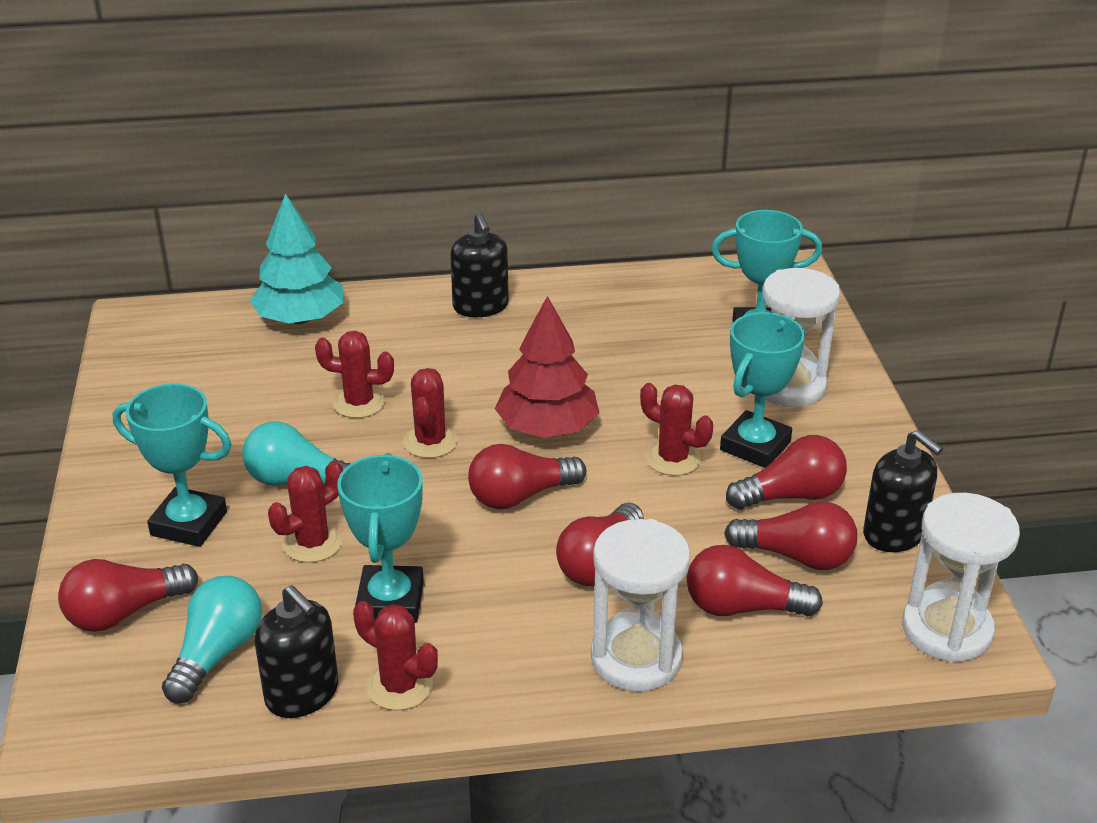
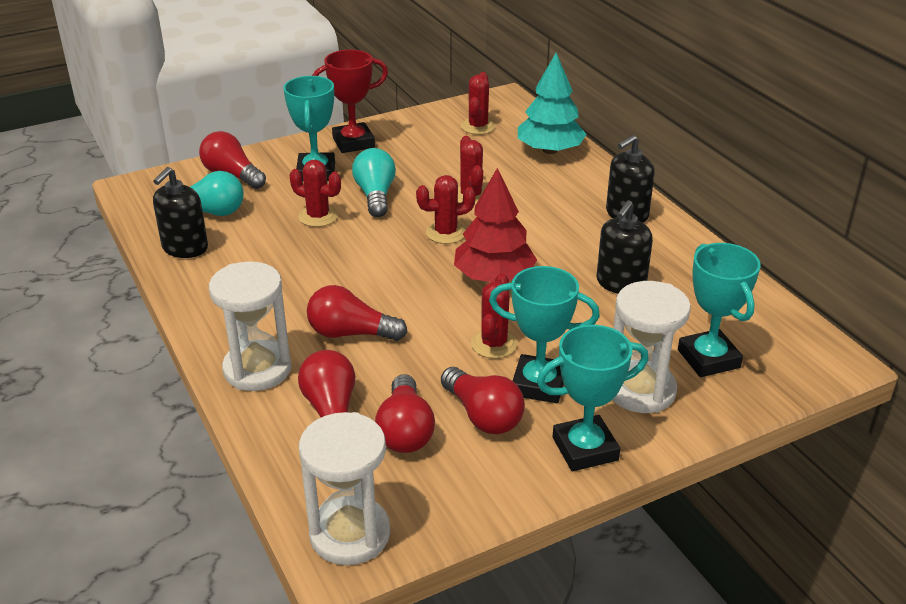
camera: 70 degrees right, 0 degrees up
(134, 472) = (353, 143): none -> red trophy
(390, 601) = (276, 257): turquoise trophy -> turquoise trophy (585, 449)
(399, 686) = (201, 279): red cactus -> red cactus (478, 126)
(520, 496) = (407, 283): red light bulb -> none
(894, 534) = (463, 485): black soap dispenser -> black soap dispenser (620, 283)

